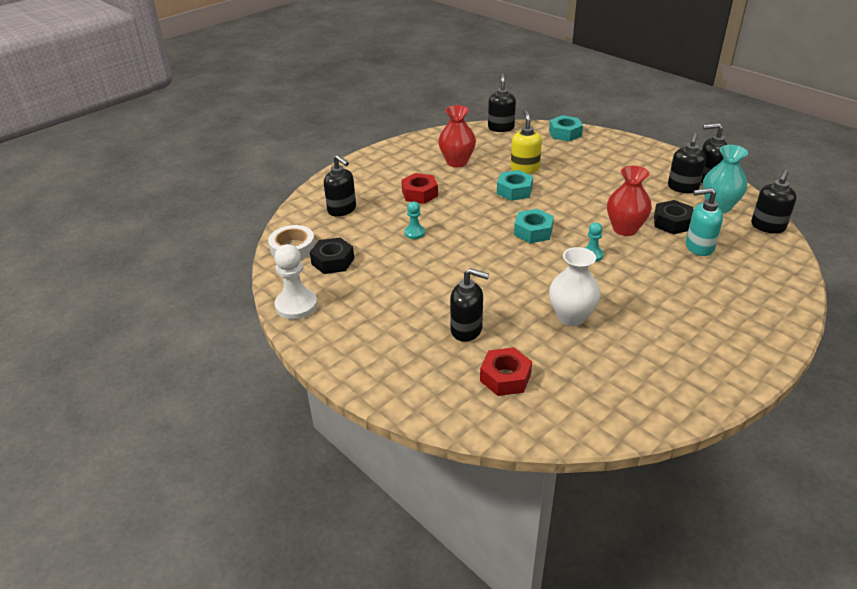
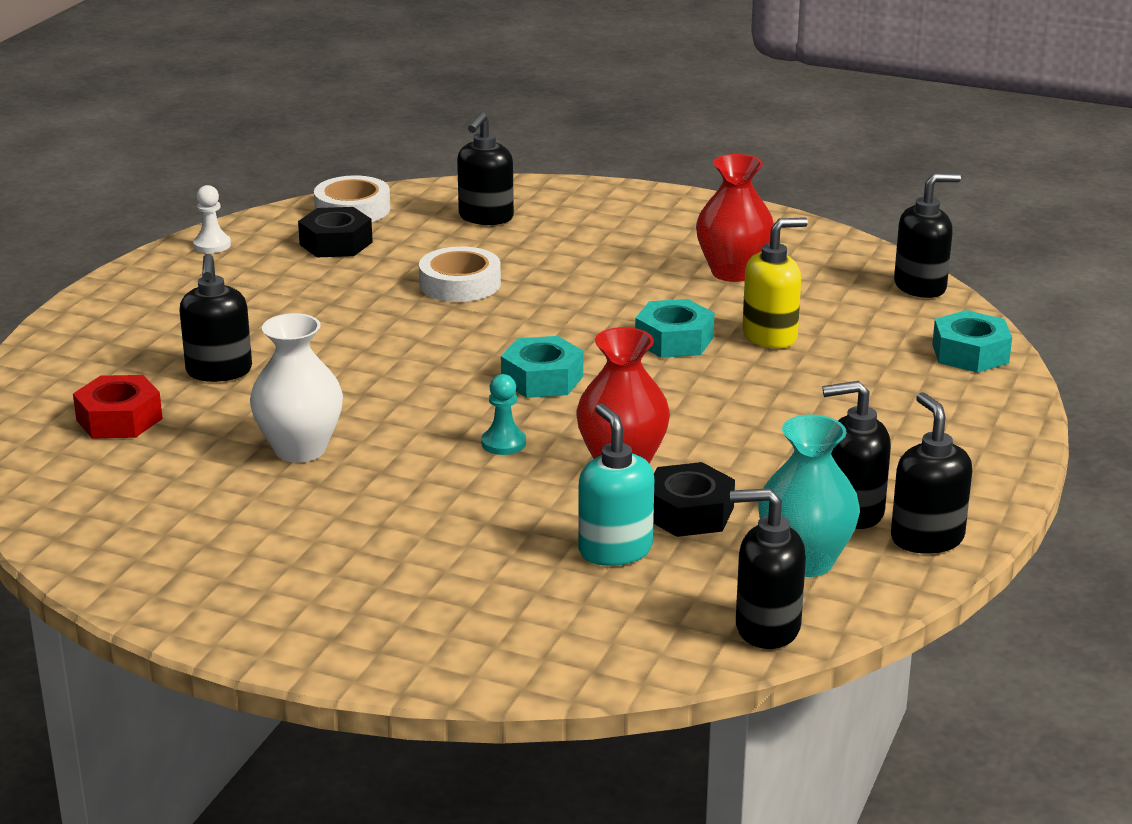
camera: 65 degrees right, 10 degrees down
(296, 305) = (212, 245): white pawn -> white pawn, size x0.56
(414, 233) = (460, 284): turquoise pawn -> white tape
(419, 194) = (589, 263): red nut -> none

